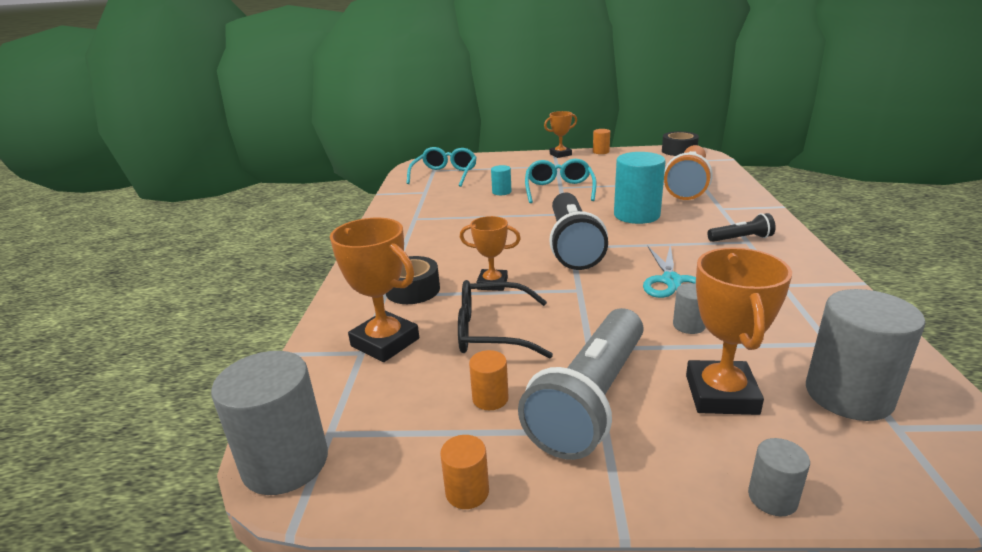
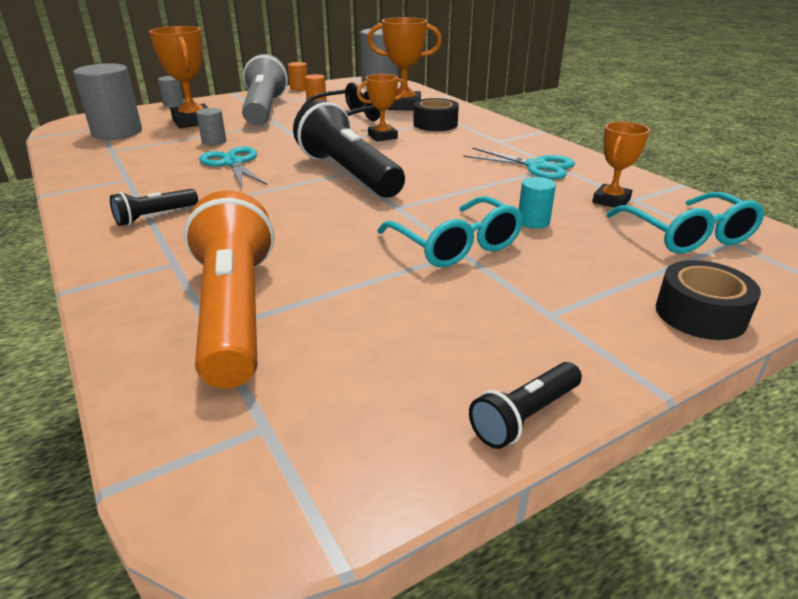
camera: 145 degrees right, 5 degrees up
(428, 221) = (536, 166): none -> turquoise scissors
(560, 154) = (607, 367): orange trophy -> orange trophy (611, 201)
(601, 152) = (524, 416): orange cylinder -> black flashlight
(636, 215) = (300, 223): turquoise cylinder -> none
(679, 151) = (292, 504): black tape -> black tape (700, 314)

